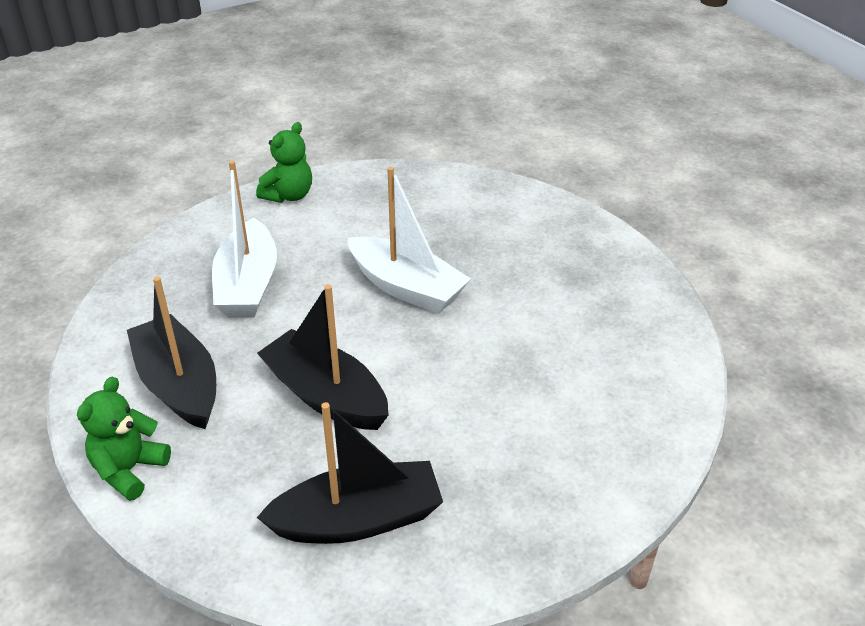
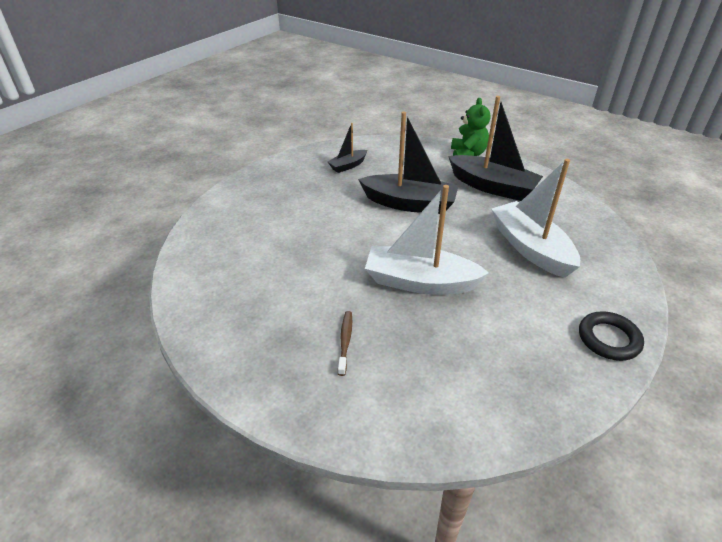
camera: 155 degrees right, 0 degrees up
(289, 195) = (608, 339): green teddy bear -> black ring
(358, 519) = (348, 166): black boat -> black boat, size x0.51
(520, 258) = (345, 342): none -> brown toothbrush

